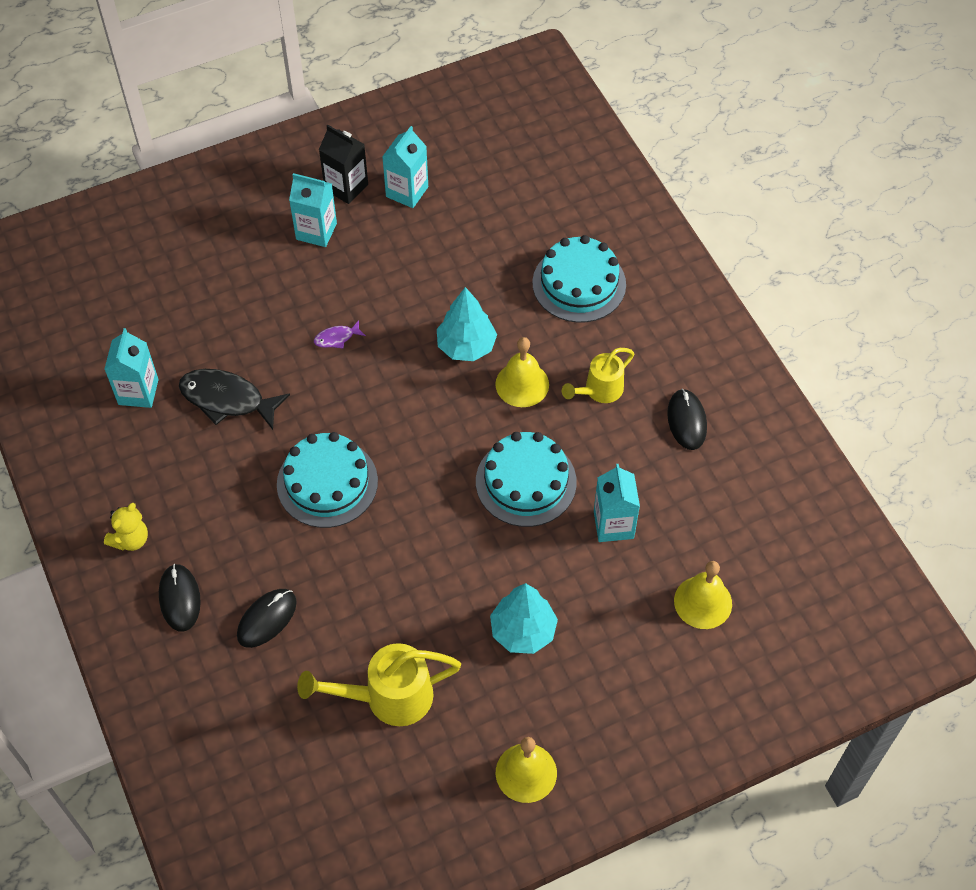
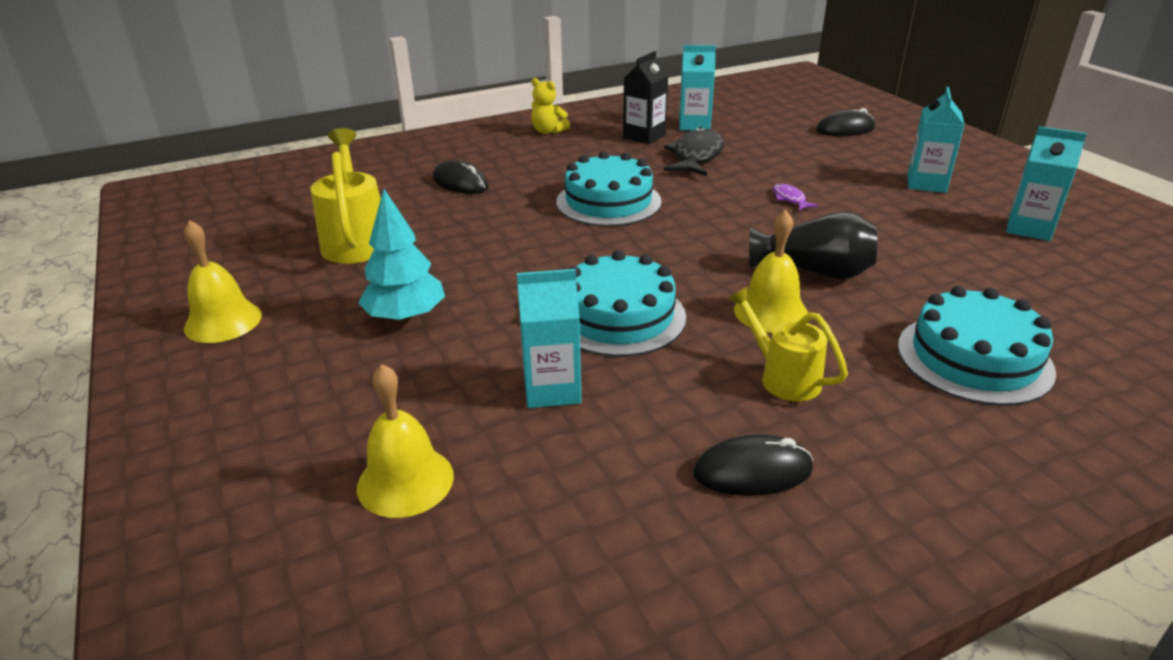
camera: 90 degrees right, 25 degrees down
(180, 599) = (489, 150): black mouse -> black mouse (845, 129)
(346, 187) = (1002, 195): black carton -> black carton (644, 136)
(466, 346) = (814, 272): turquoise tree -> black vase

